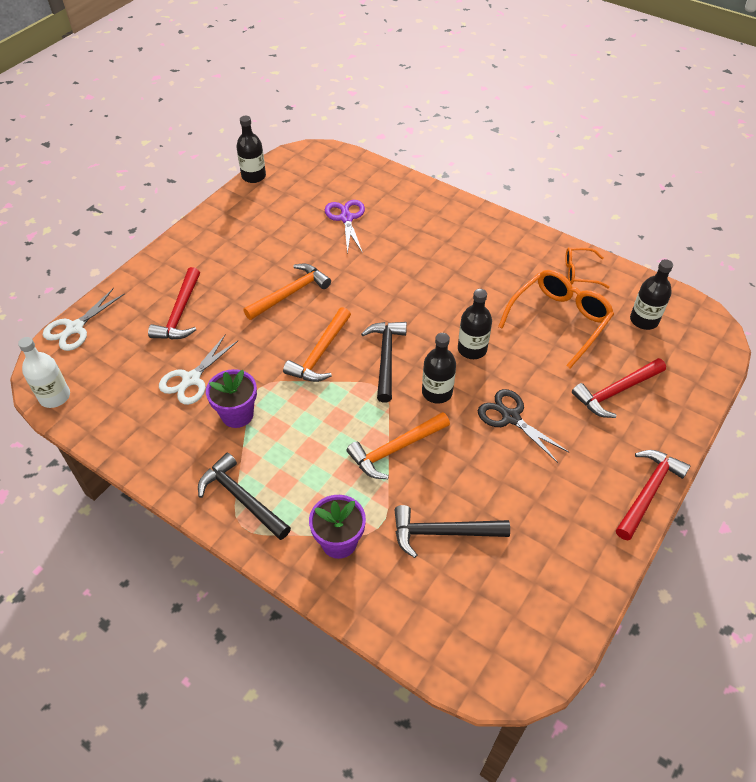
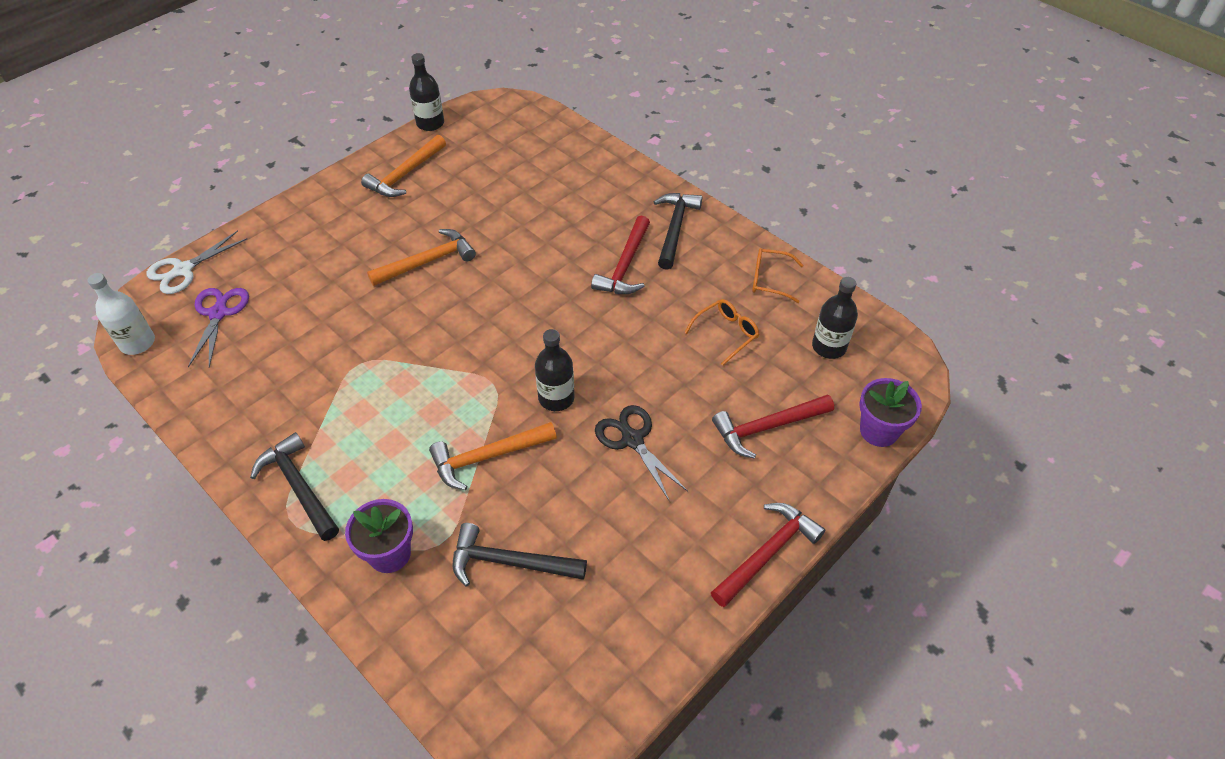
camera: 10 degrees right, 0 degrees up
(180, 313) = (299, 268): red hammer -> red hammer (625, 266)
(191, 379) = (288, 344): white scissors -> none
(237, 414) = (325, 391): purple flower pot -> purple flower pot (879, 431)
(320, 353) = (438, 334): orange hammer -> orange hammer (405, 174)
(346, 218) = (518, 183): purple scissors -> purple scissors (218, 313)
(386, 358) = (511, 350): black hammer -> black hammer (675, 228)
(472, 349) = (613, 353): black bottle -> none
(558, 321) = (726, 334): orange glasses -> orange glasses, size x0.56

